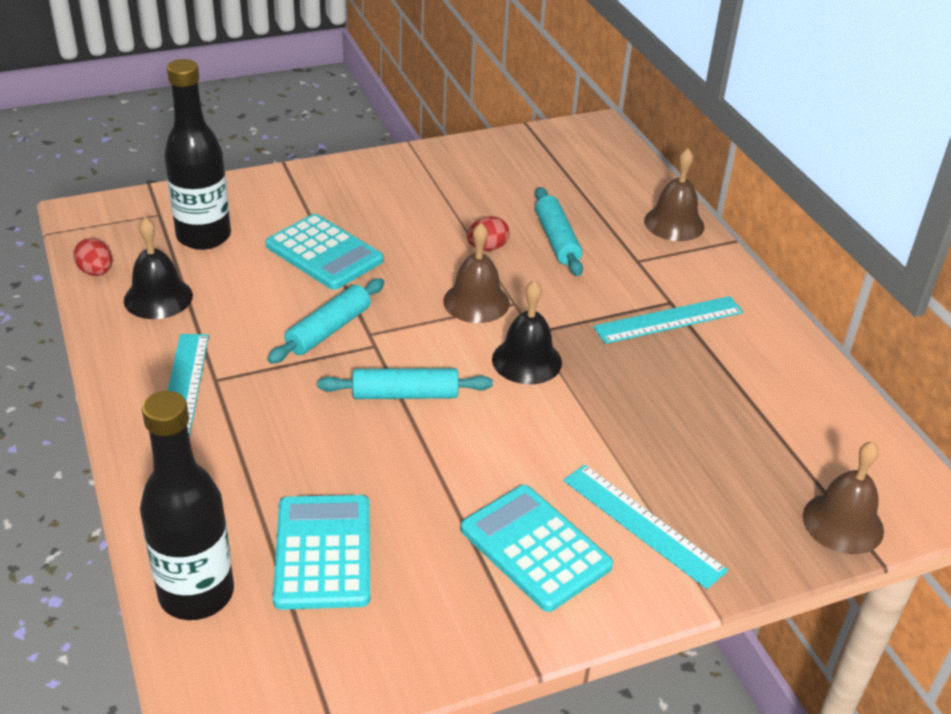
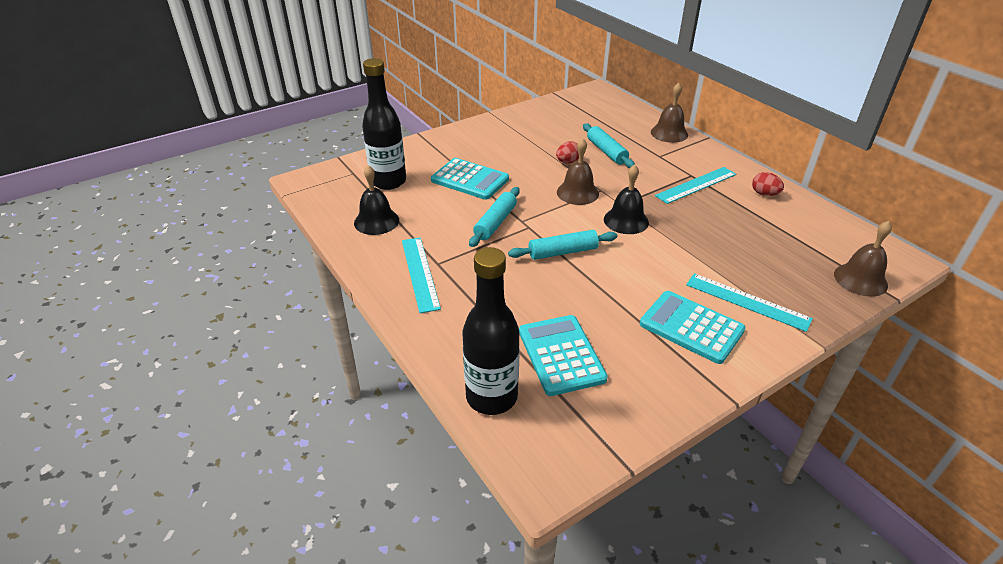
camera: 10 degrees left, 0 degrees up
(96, 272) = (328, 212): red egg -> red egg (764, 194)

